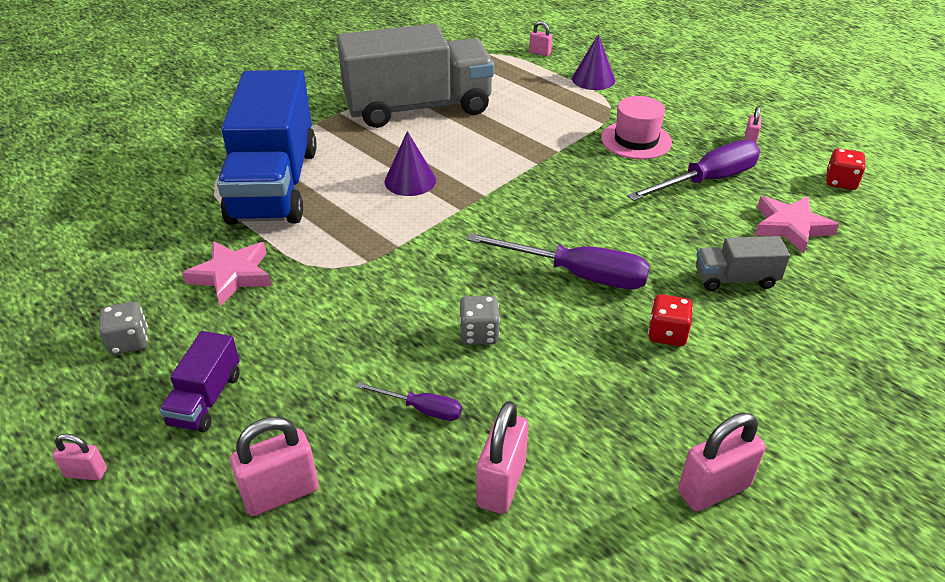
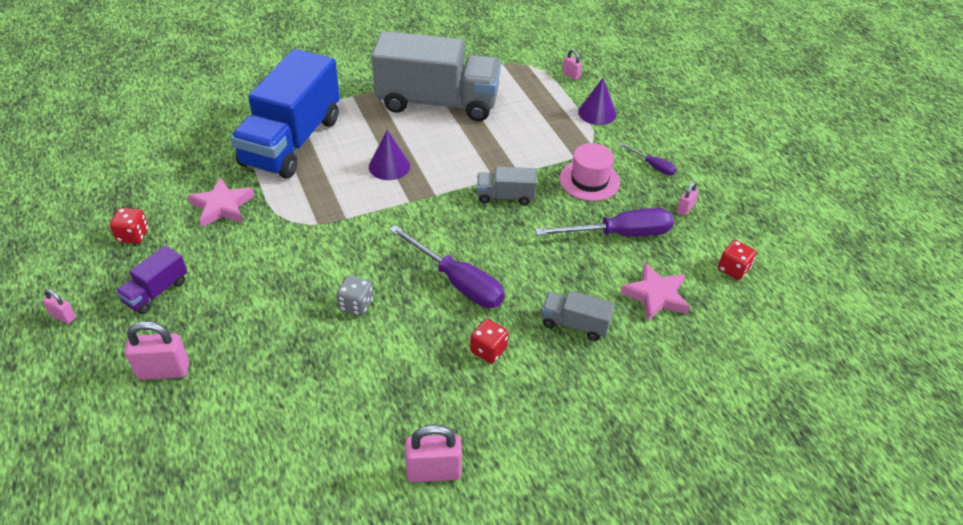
camera: 20 degrees right, 5 degrees up
(129, 342) = (133, 235): grey dice -> red dice
(421, 409) = (282, 346): purple screwdriver -> purple screwdriver (652, 166)
(501, 483) = (298, 415): pink padlock -> none
(562, 177) = (505, 196): none -> grey truck

